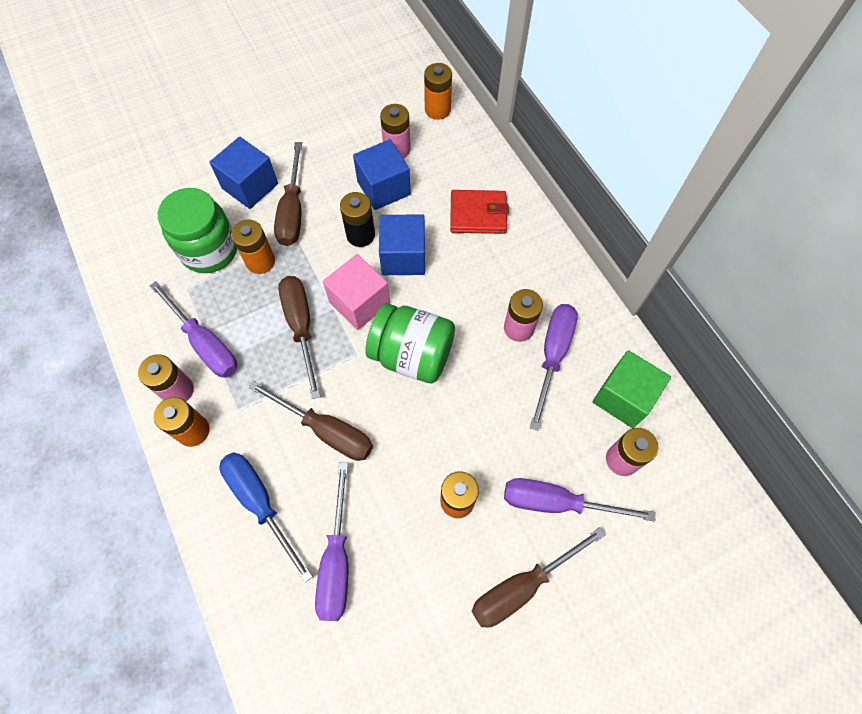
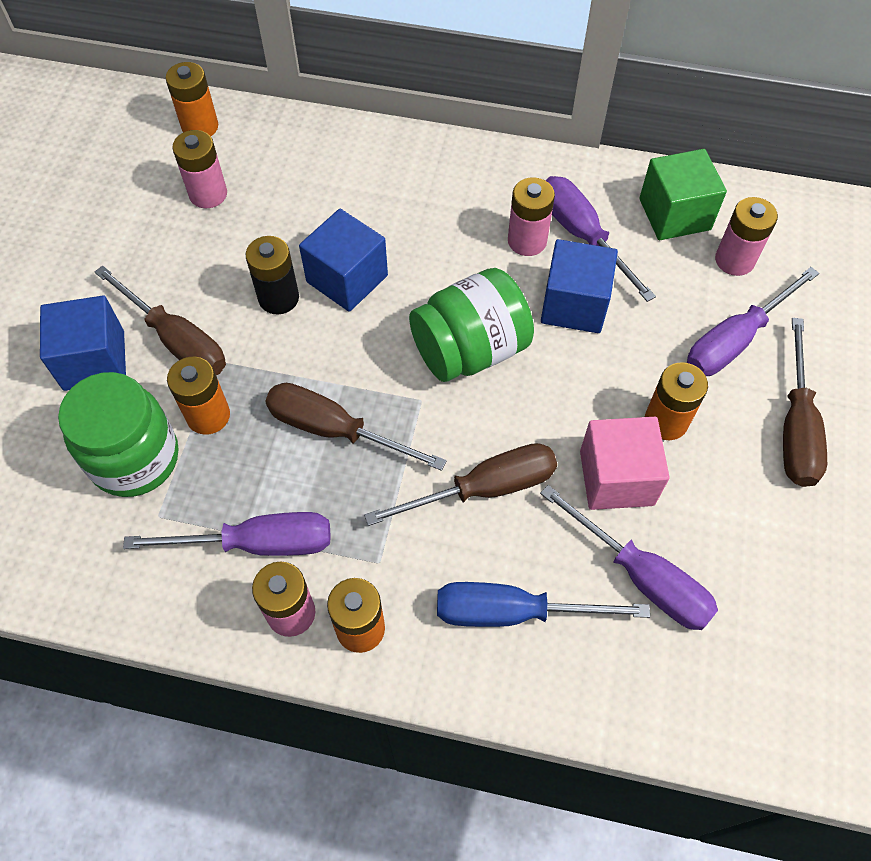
camera: 50 degrees left, 5 degrees down
(359, 303) = (361, 355): pink cube -> pink cube (616, 478)
(383, 188) = (243, 238): blue cube -> blue cube (574, 304)
(478, 214) = (365, 182): red wallet -> none

